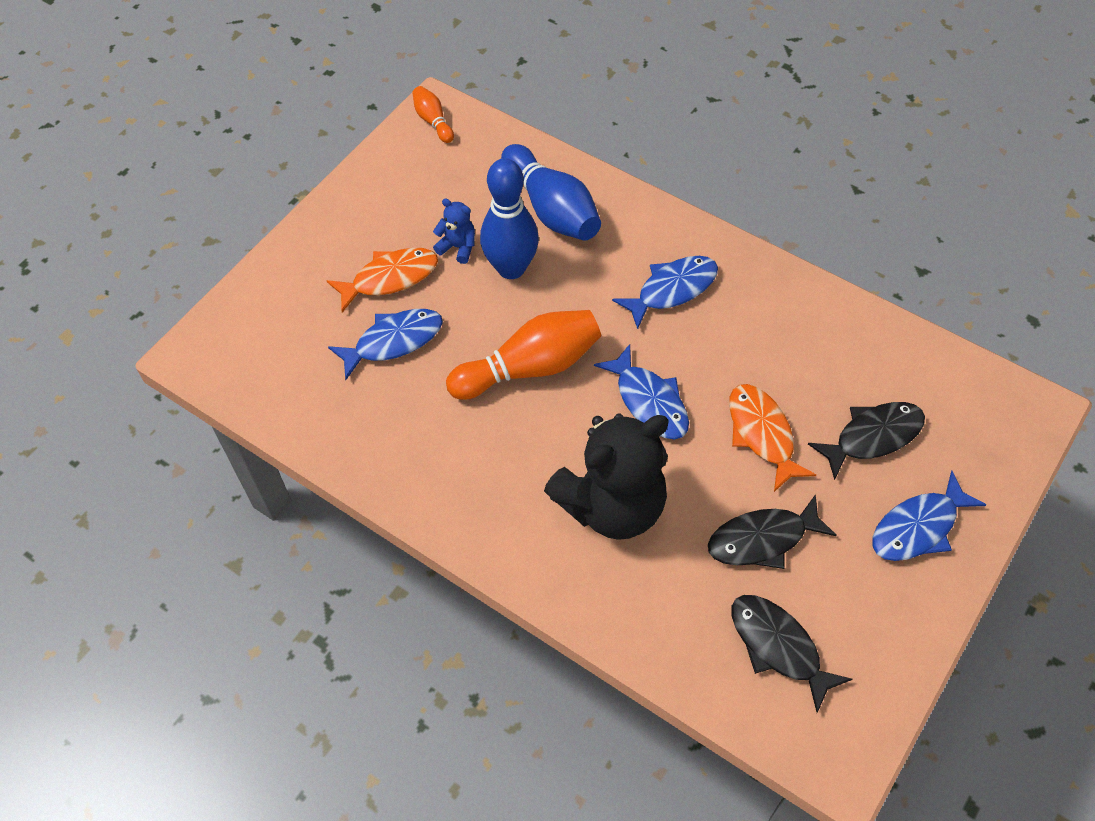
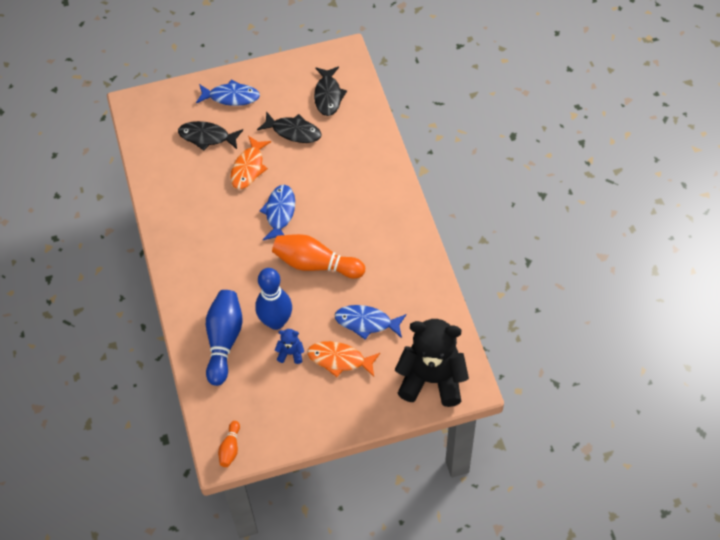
camera: 140 degrees left, 0 degrees up
(458, 247) = (290, 353): blue teddy bear -> blue teddy bear turned 120 degrees clockwise
(612, 505) = (338, 182): black teddy bear -> black teddy bear (432, 379)
(672, 289) = (214, 256): blue fish -> none

